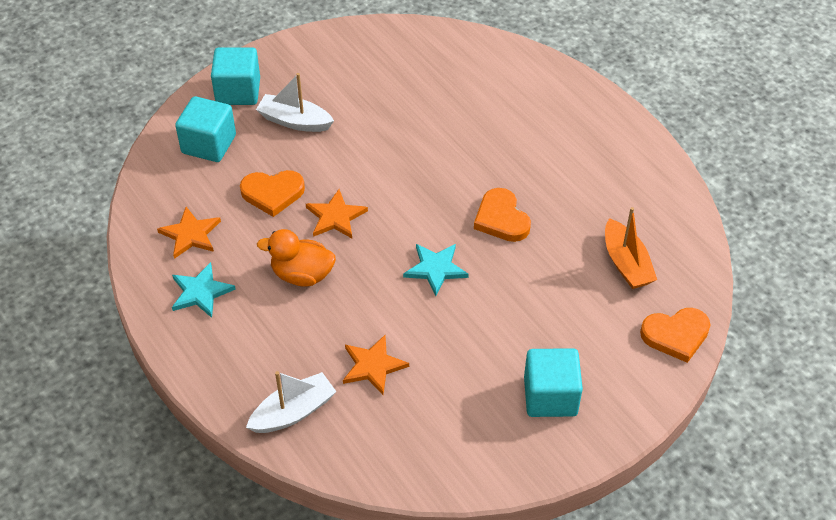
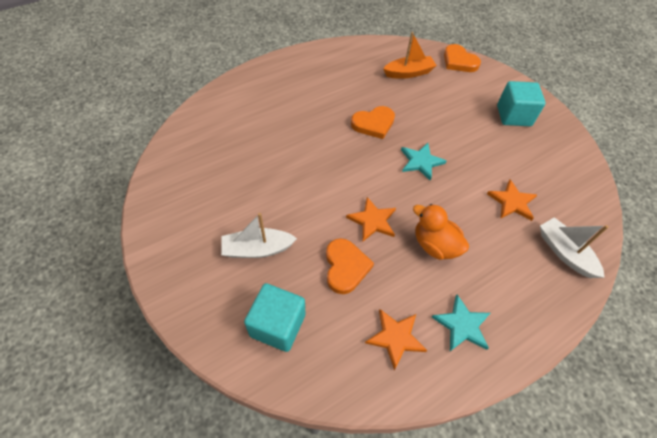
camera: 90 degrees left, 5 degrees up
(238, 91) = (206, 299): turquoise cube -> none
(294, 121) = (257, 249): white boat -> white boat turned 60 degrees clockwise
(302, 275) = (434, 245): orange duck -> orange duck turned 120 degrees clockwise
(676, 335) = (459, 61): orange heart -> orange heart turned 150 degrees clockwise

